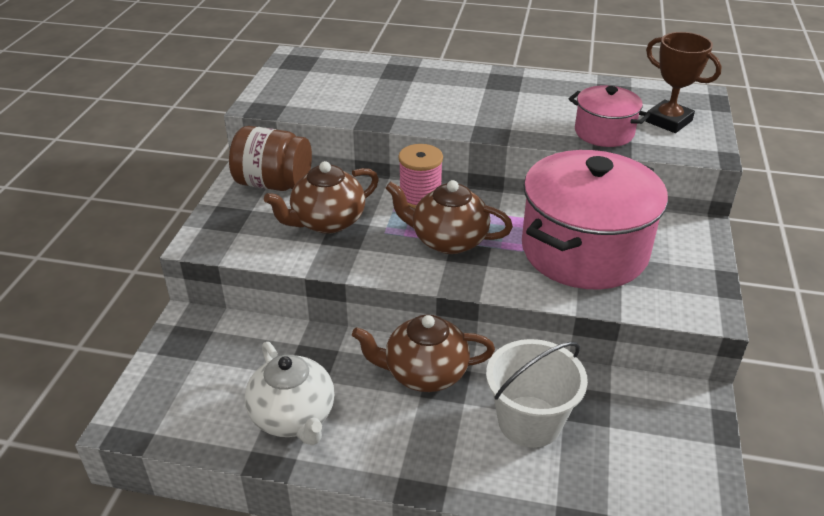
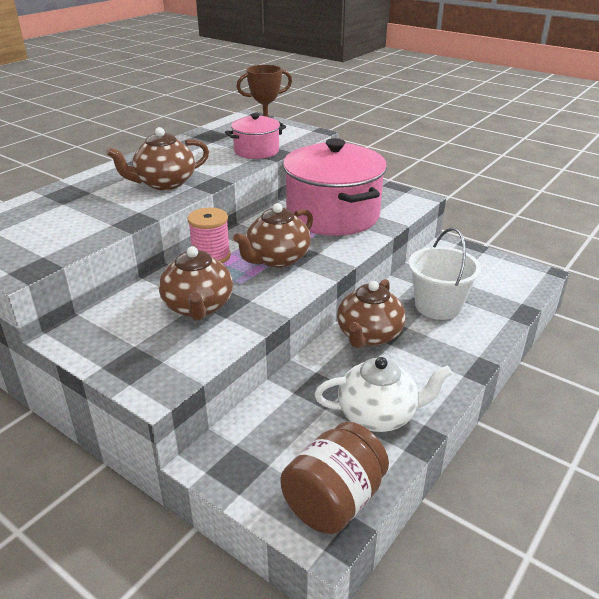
camera: 65 degrees left, 5 degrees down
(274, 184) = (106, 323): brown jar -> brown jar (334, 501)
(465, 108) = (164, 183): none -> brown teapot

